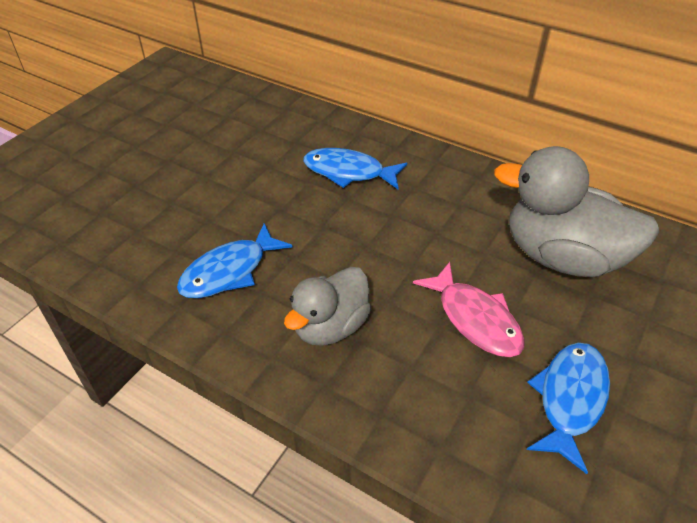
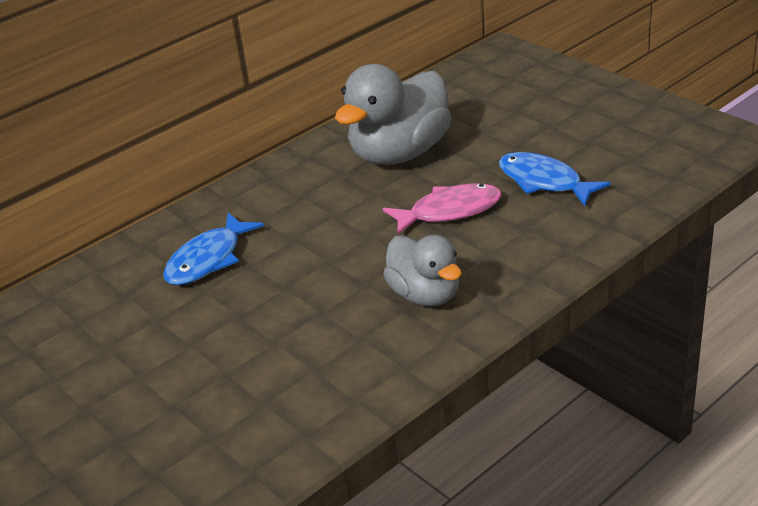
camera: 70 degrees left, 10 degrees down
(229, 271) = (320, 359): blue fish -> none

